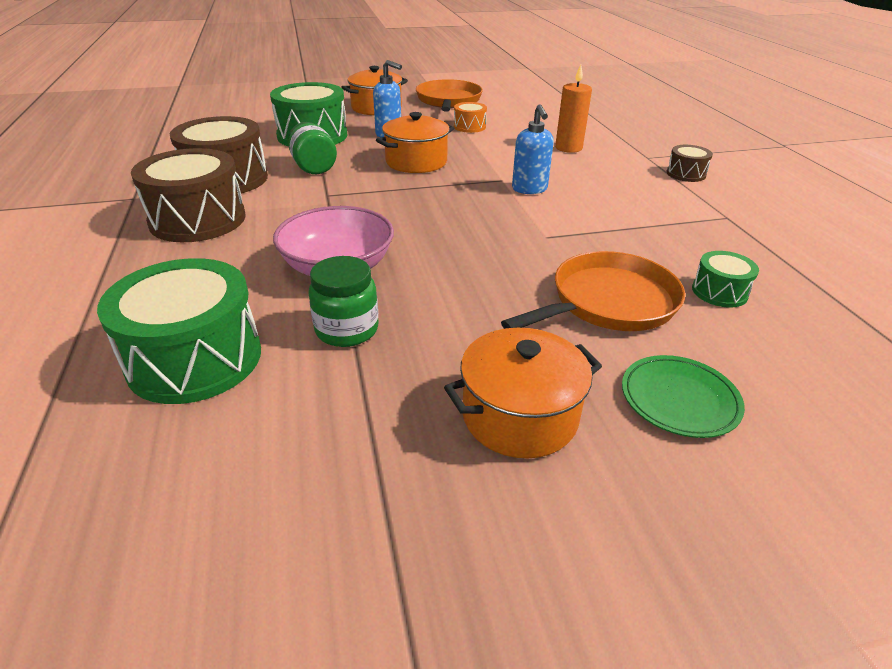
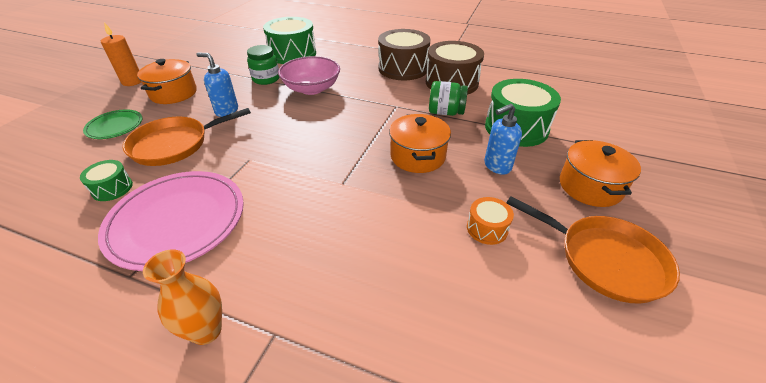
camera: 125 degrees right, 5 degrees up
(529, 189) = (311, 188): blue soap dispenser -> blue soap dispenser (226, 111)
(568, 148) = (364, 274): orange candle -> orange candle (132, 81)
(608, 302) = (175, 144): orange pan -> orange pan turned 60 degrees clockwise
(665, 227) = (177, 221): none -> pink plate
(686, 174) = (206, 331): brown drum -> orange vase

